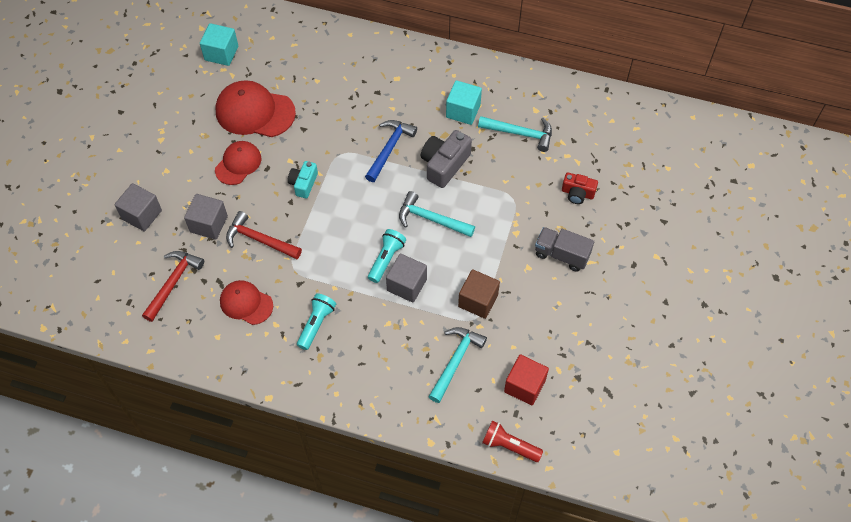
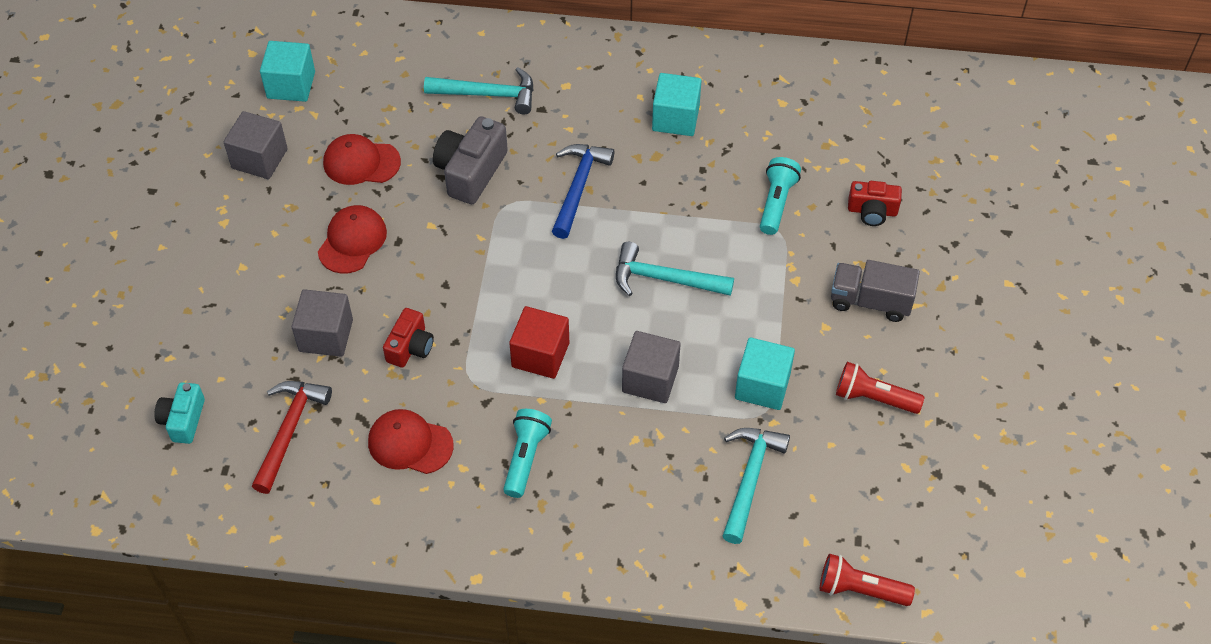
camera: 10 degrees left, 5 degrees down
(142, 215) = (218, 337): grey cube -> grey cube (259, 159)
(255, 112) = (361, 162): red cap -> red cap, size x0.62
(259, 240) = (410, 347): red hammer -> red camera
(303, 184) = (459, 255): turquoise camera -> turquoise camera (183, 420)
(386, 259) = (610, 347): turquoise flashlight -> turquoise flashlight (776, 203)
(444, 164) = (666, 198): grey camera -> grey camera (470, 171)
(478, 301) = (762, 386): brown cube -> turquoise cube
(520, 134) = (767, 139): turquoise hammer -> turquoise hammer (488, 94)
(524, 386) = (861, 498): red cube -> red cube (540, 355)
(548, 320) = (873, 398): none -> red flashlight

